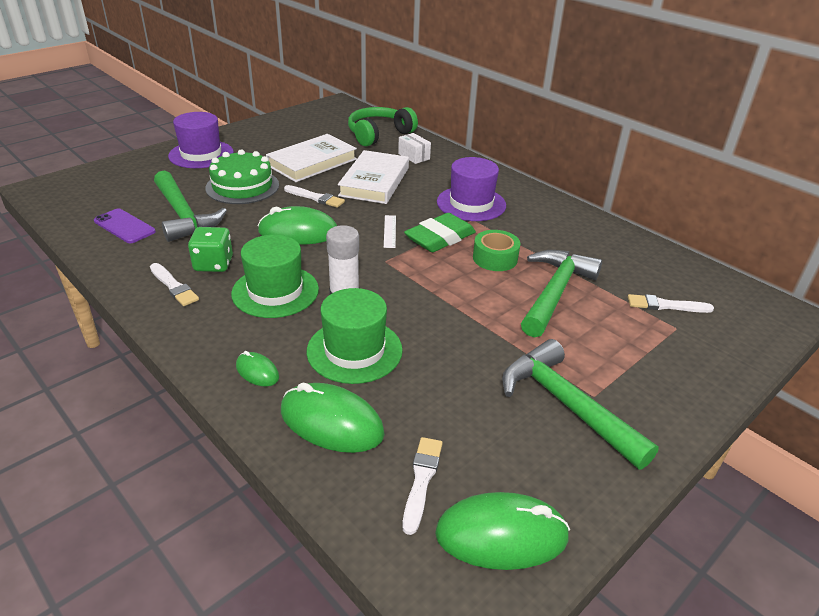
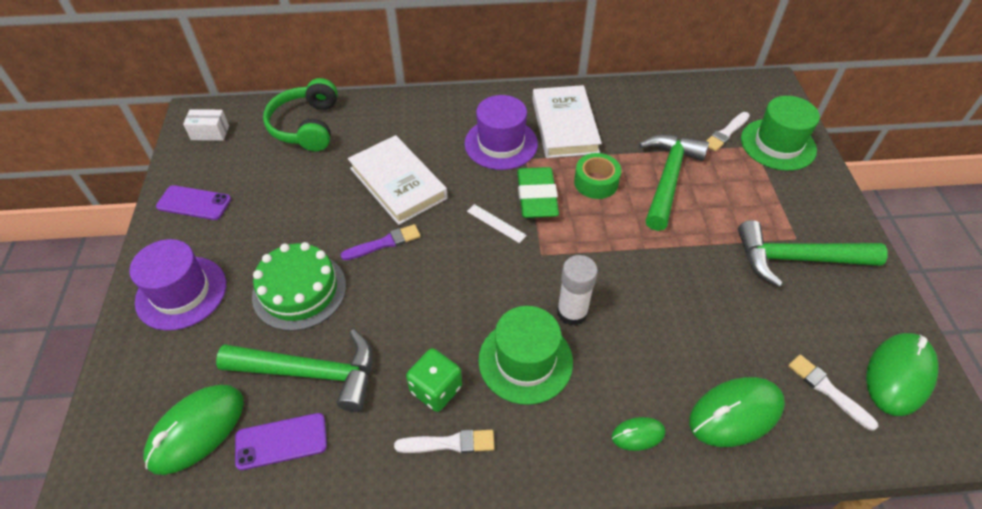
camera: 50 degrees left, 15 degrees up
(270, 130) = (194, 203): none -> purple phone
(298, 232) = (437, 290): green mouse -> green mouse (197, 430)
(312, 162) = (309, 207): white book -> white book (564, 126)
(315, 197) = (384, 243): white brush -> purple brush
(354, 350) = (655, 348): green hat -> green hat (778, 144)
(414, 156) = (379, 128): white box -> white box (210, 133)
(555, 292) = (668, 178): green hammer -> green hammer turned 45 degrees clockwise

